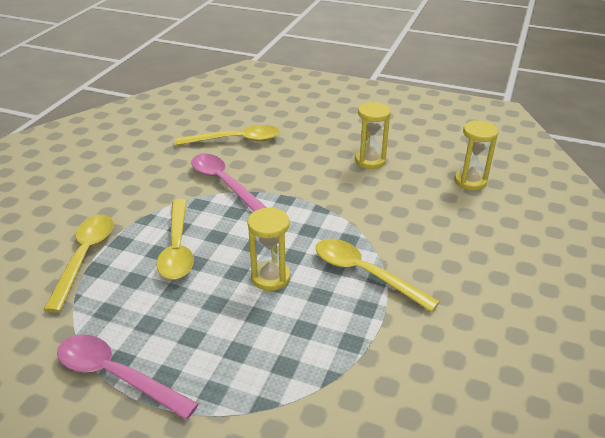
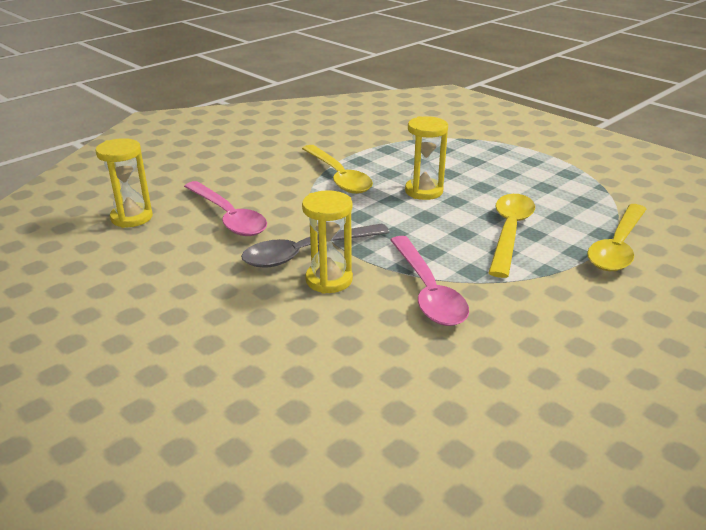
camera: 155 degrees left, 5 degrees down
(116, 375) = (570, 168): pink spoon -> pink spoon (228, 217)
(236, 140) = (370, 363): yellow spoon -> none
(320, 188) = (306, 253): none -> grey spoon
(370, 161) = (205, 270): yellow hourglass -> yellow hourglass (329, 280)

